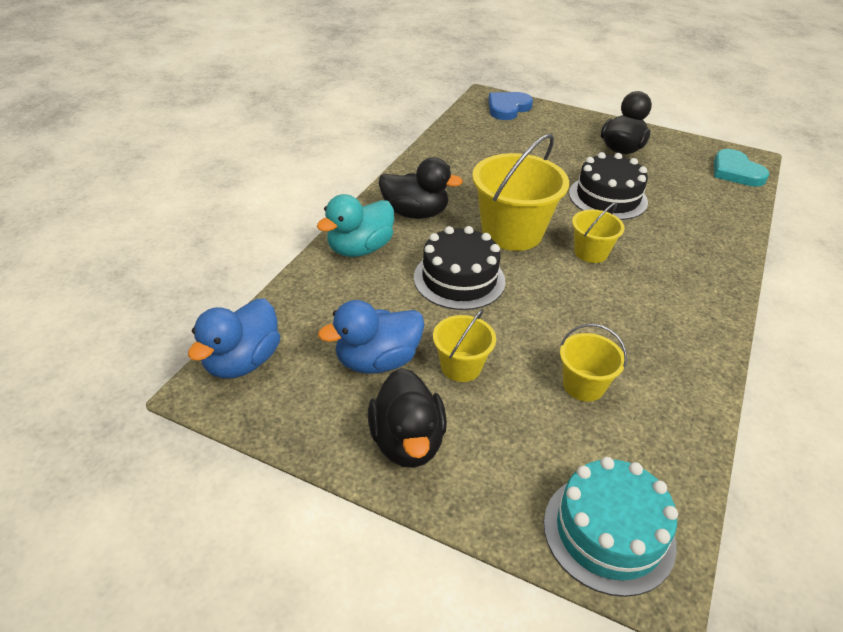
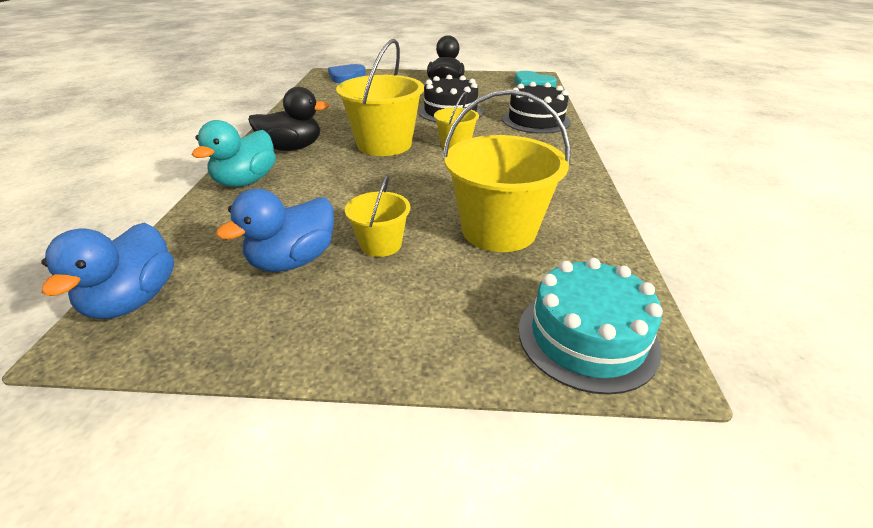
camera: 20 degrees left, 5 degrees down
(407, 442) = (351, 321): black duck -> none
(459, 279) = (351, 183): black cake -> black cake (536, 120)
(583, 385) = (498, 230): yellow bucket -> yellow bucket, size x1.87

